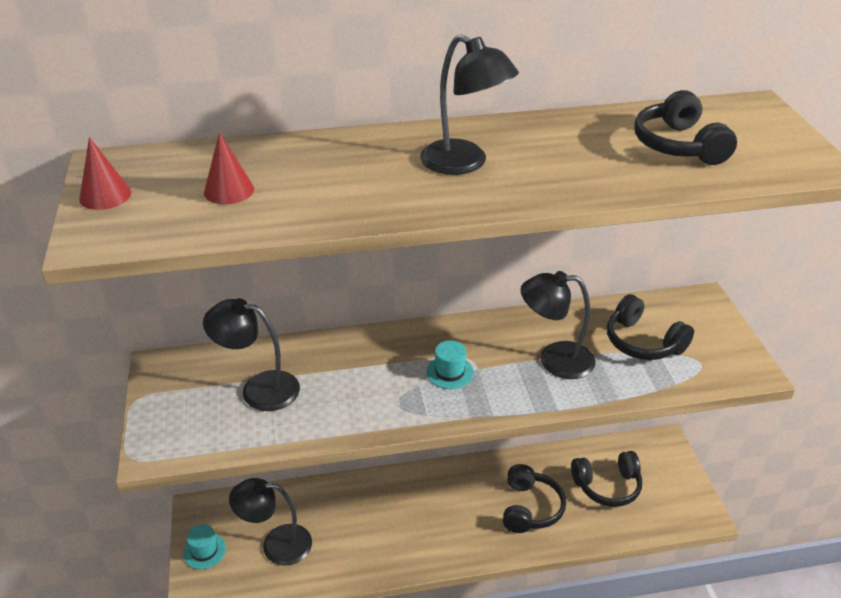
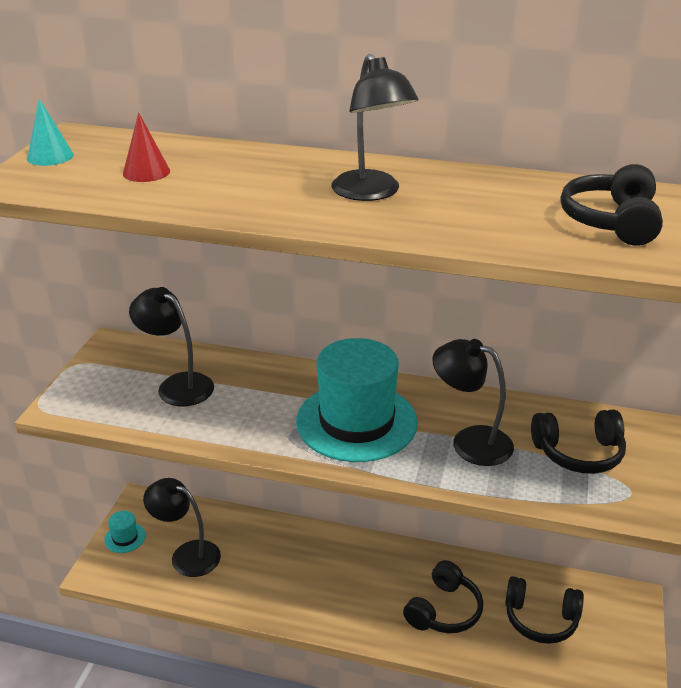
camera: 25 degrees right, 5 degrees down
(105, 195) = (50, 156): red cone -> turquoise cone
(449, 372) = (356, 422): turquoise hat -> turquoise hat, size x2.43
(642, 342) = (578, 453): black headphones -> black headphones turned 75 degrees counterclockwise

